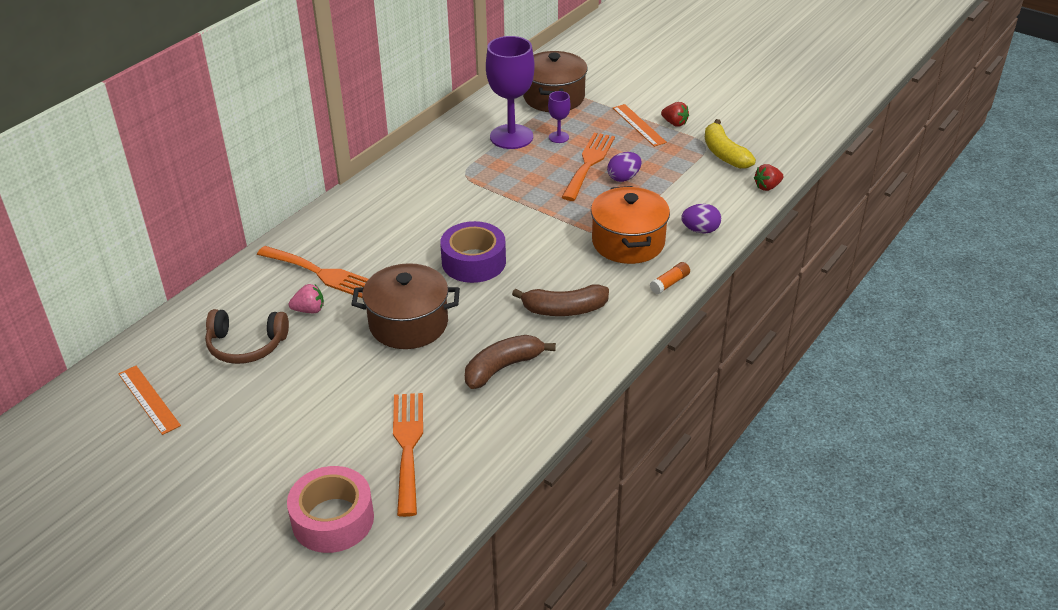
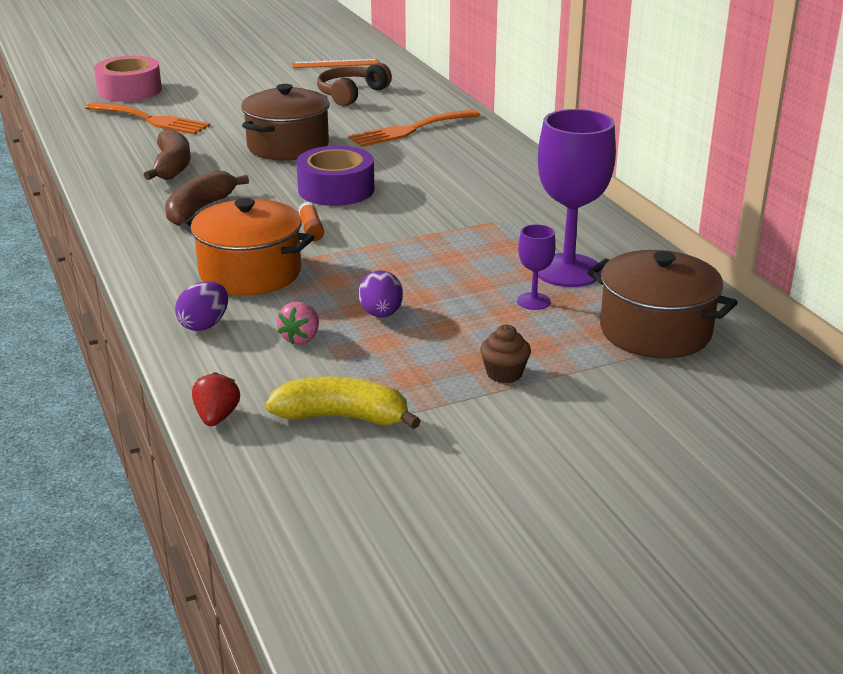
camera: 120 degrees right, 10 degrees down
(309, 310) = (364, 118): pink strawberry -> pink strawberry (301, 338)
(589, 163) = (444, 302): orange fork -> none
(638, 125) = (504, 373): orange ruler -> brown cupcake
(669, 283) = (149, 272): orange glue stick -> orange glue stick (311, 229)
(674, 123) = (477, 408): red strawberry -> none

